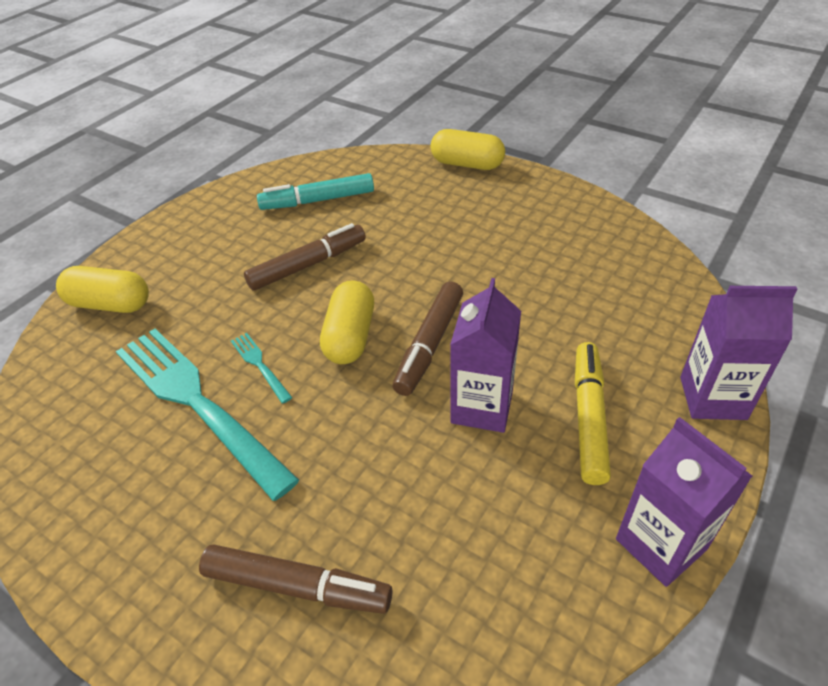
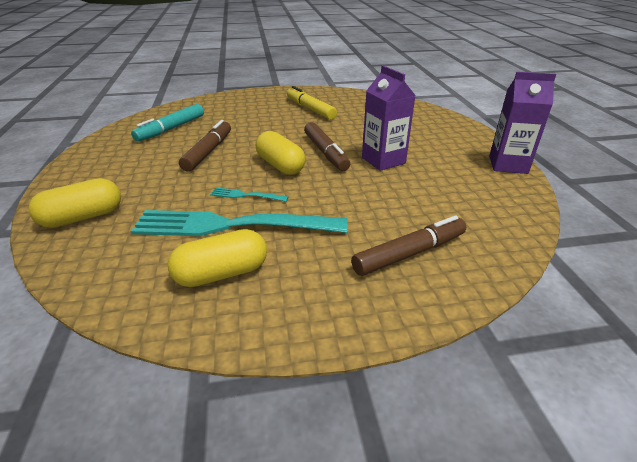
camera: 45 degrees left, 10 degrees down
(467, 164) = (239, 94): yellow capsule -> yellow capsule (222, 273)
(588, 418) = (428, 146): yellow marker -> yellow marker (310, 109)
(712, 398) = (456, 124): purple carton -> none

